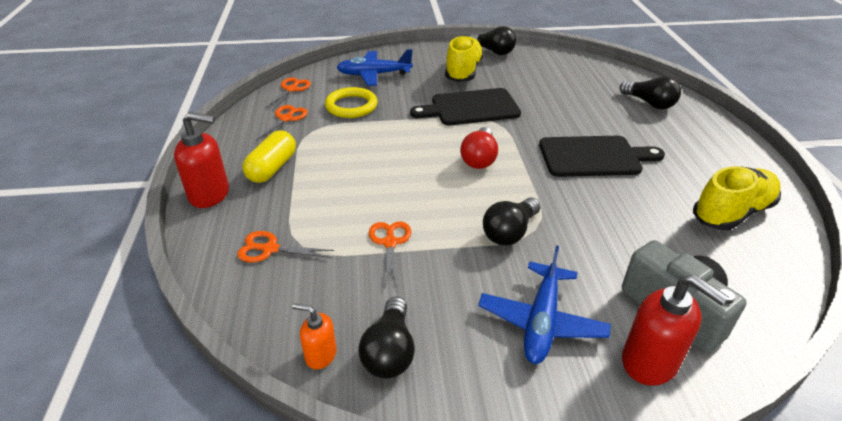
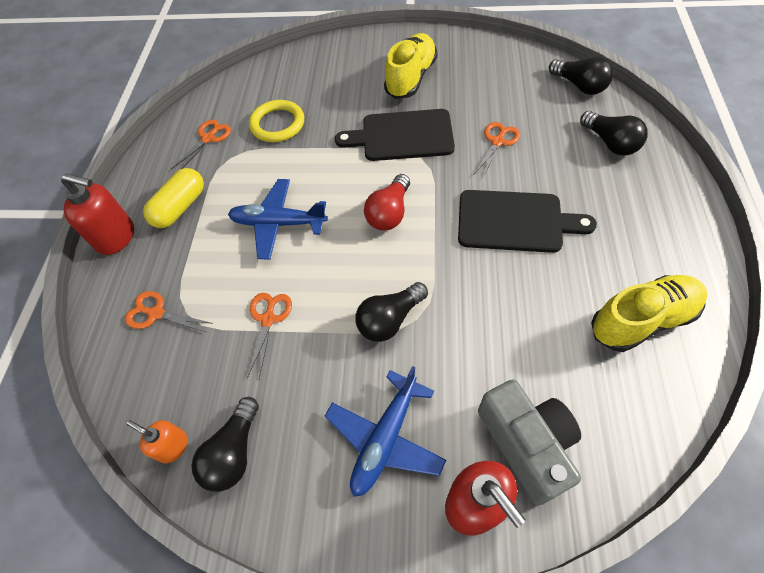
camera: 15 degrees right, 20 degrees up
(291, 89) = (222, 95): orange scissors -> orange scissors (497, 142)
(374, 75) = (312, 77): blue plane -> blue plane (278, 223)
(493, 51) = (454, 46): black light bulb -> black light bulb (579, 86)

